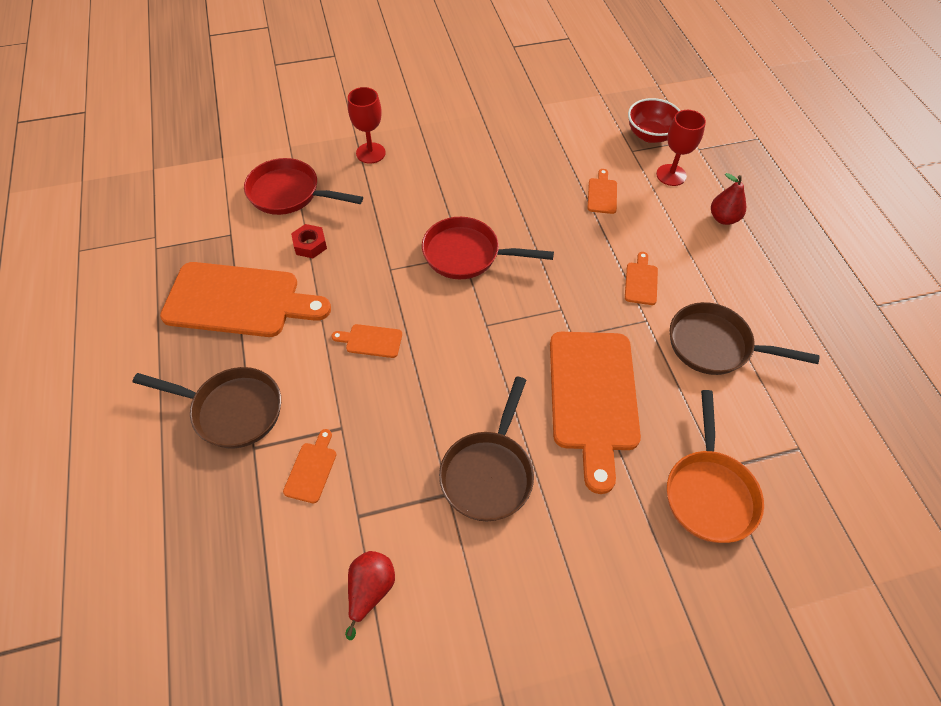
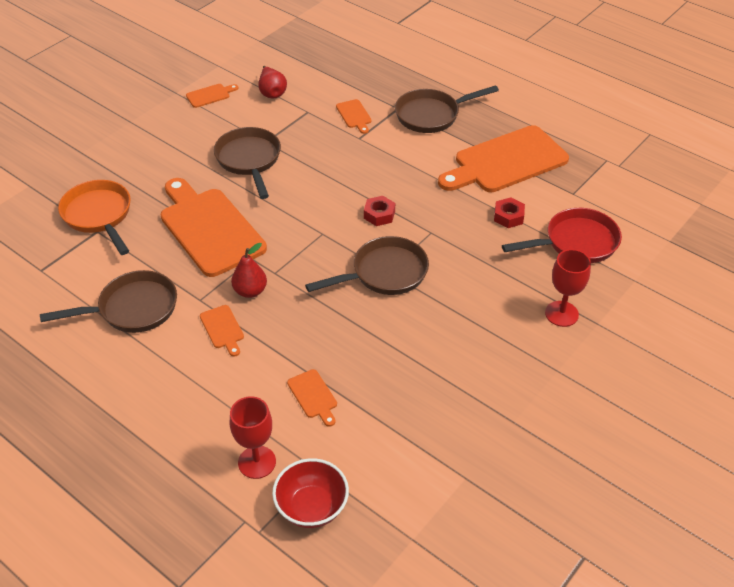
camera: 145 degrees right, 10 degrees down
(371, 341) = (392, 184): orange cutting board -> orange cutting board (210, 95)
(416, 313) = (379, 215): none -> red nut
(467, 254) = (384, 273): red pan -> brown pan
(723, 218) = (175, 438): red pear -> red pear (250, 291)

